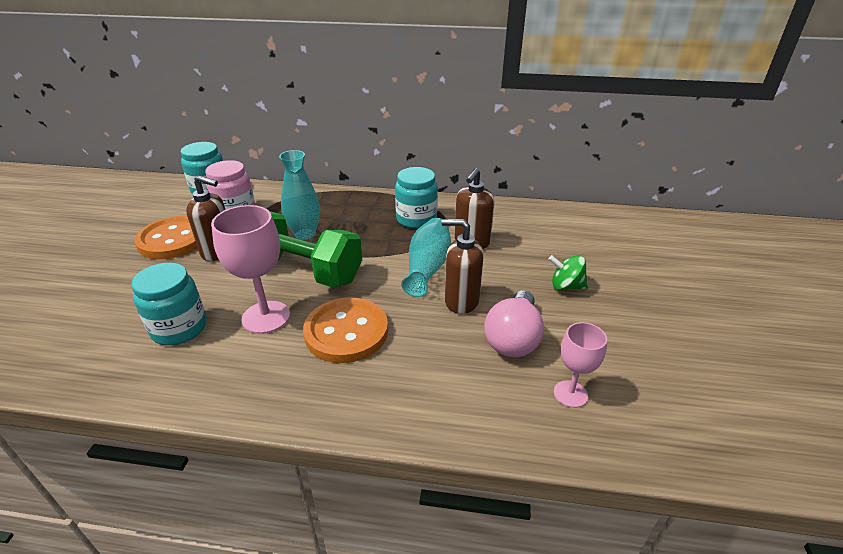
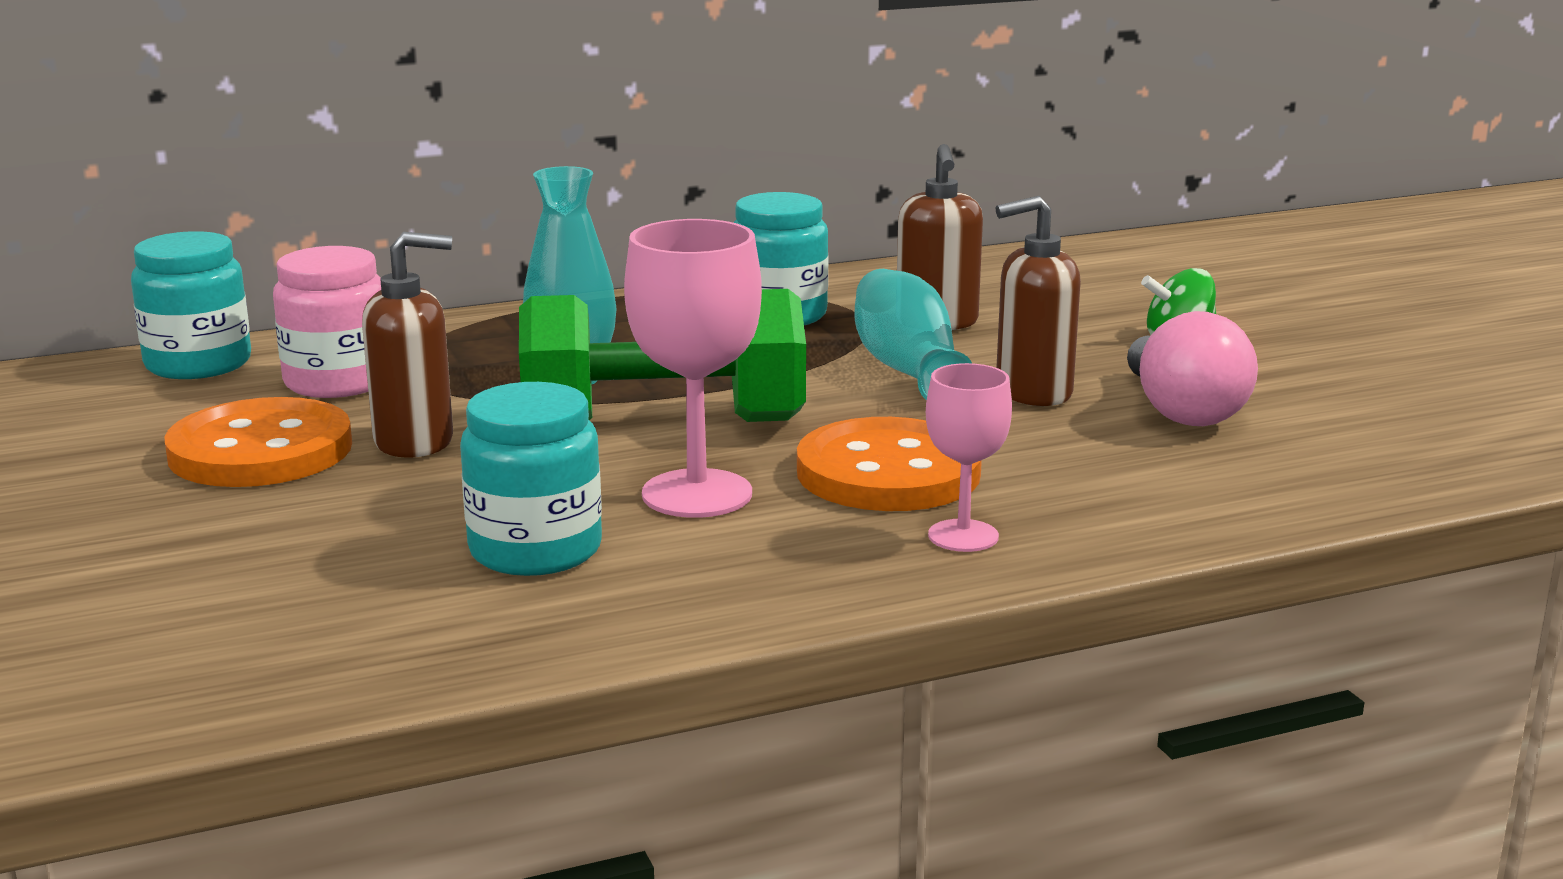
camera: 30 degrees left, 15 degrees down
(570, 394) = (1347, 442): pink goblet -> pink goblet (963, 536)

